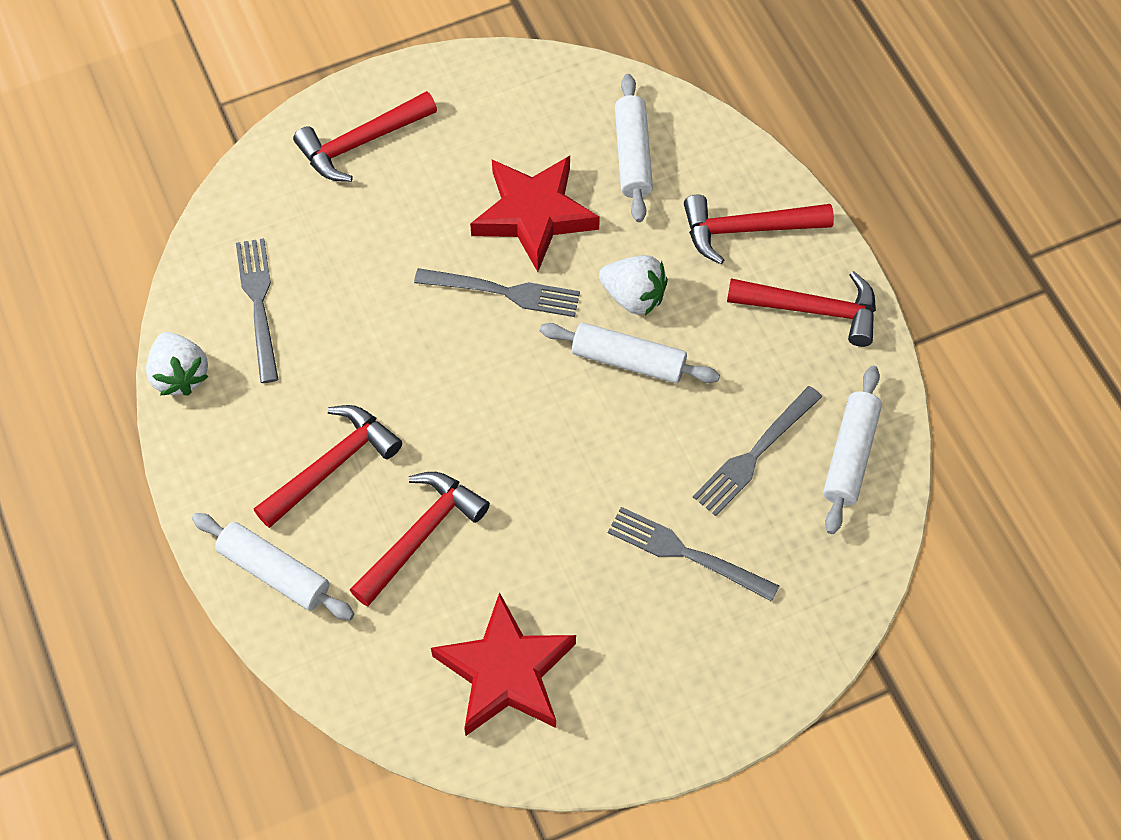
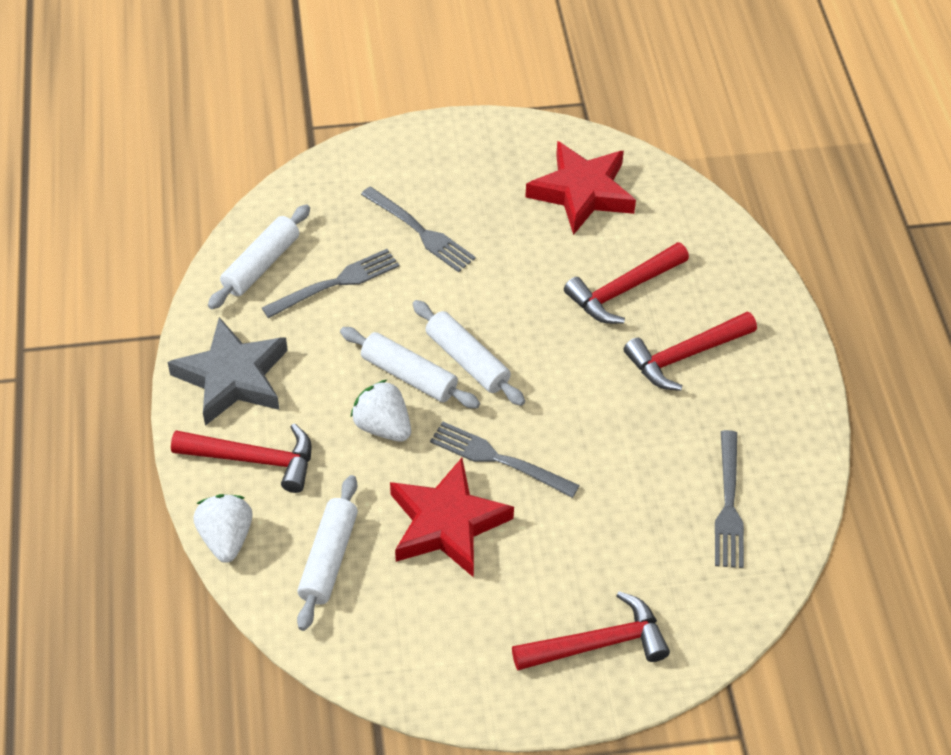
camera: 165 degrees left, 10 degrees down
(180, 375) = (809, 459): white strawberry -> white strawberry (226, 538)
(274, 572) = (745, 292): white rolling pin -> white rolling pin (467, 360)
(812, 310) = (232, 377): red hammer -> grey star

